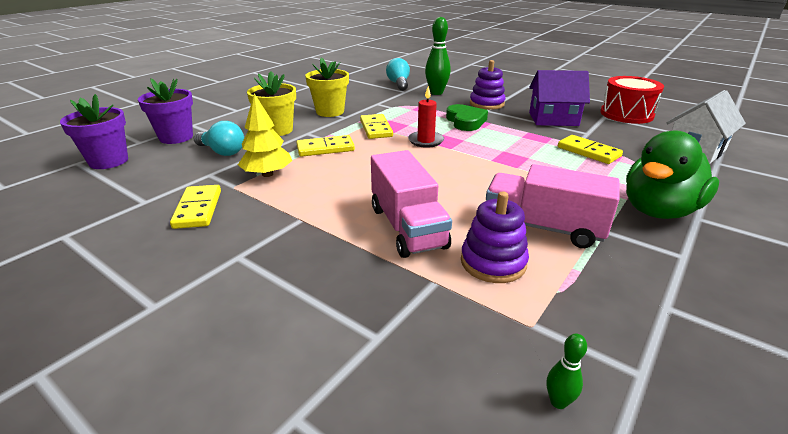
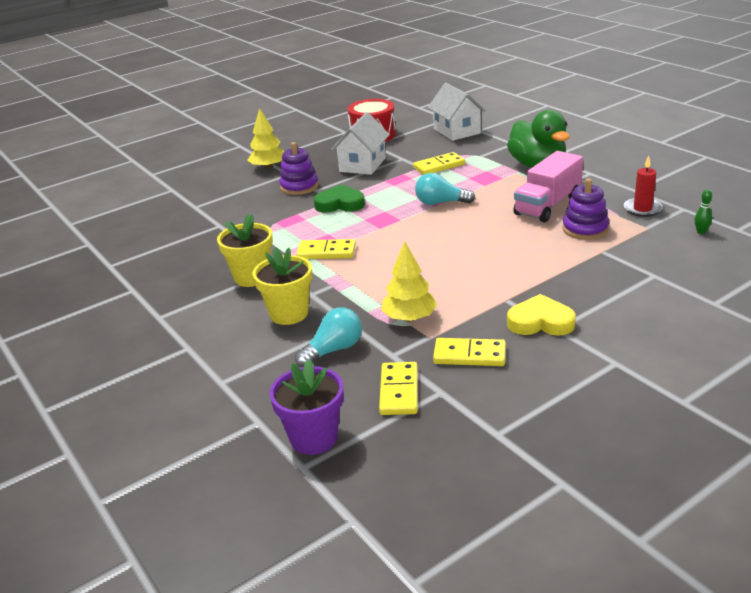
camera: 70 degrees left, 0 degrees up
(176, 137) = (262, 390): purple flower pot -> none
(253, 244) = (540, 322): none -> yellow heart
(325, 148) = (363, 283): yellow domino -> yellow domino (399, 391)
(399, 84) = (187, 226): turquoise light bulb -> turquoise light bulb (440, 203)
(407, 227) = (533, 254): pink truck -> none
(426, 141) = (376, 229): red candle -> red candle (642, 209)
(436, 93) = (241, 207): green bowling pin -> none
(513, 90) = (268, 167): none -> yellow tree
(553, 119) = (362, 165): purple house -> white house

